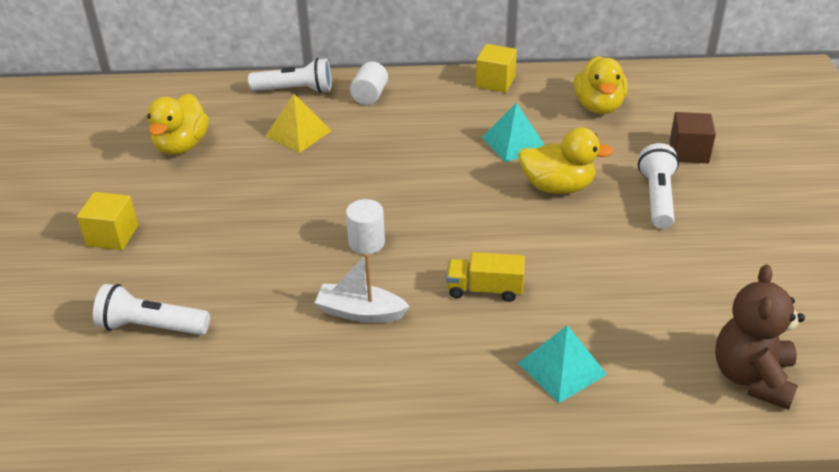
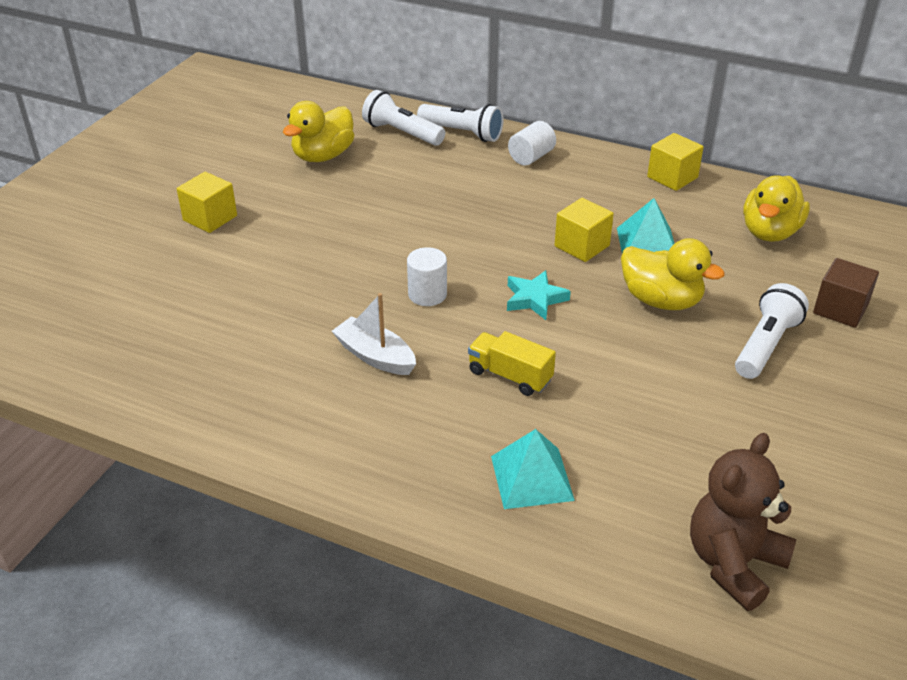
camera: 25 degrees right, 0 degrees up
(151, 327) = (187, 306): white flashlight -> white flashlight (401, 133)
(298, 133) = (436, 174): yellow pyramid -> none
(458, 217) = (535, 299): none -> turquoise star
(464, 160) = (582, 246): none -> yellow cube

